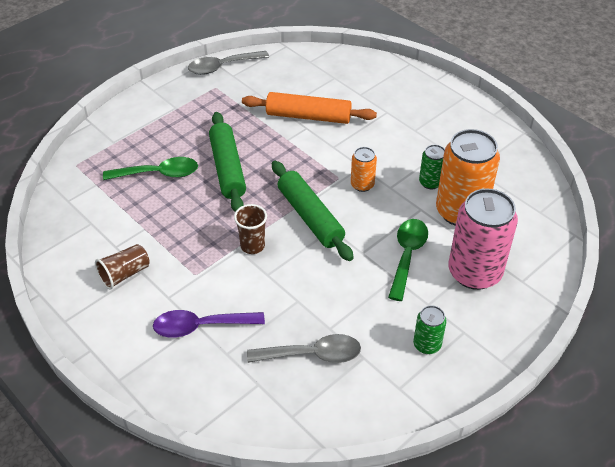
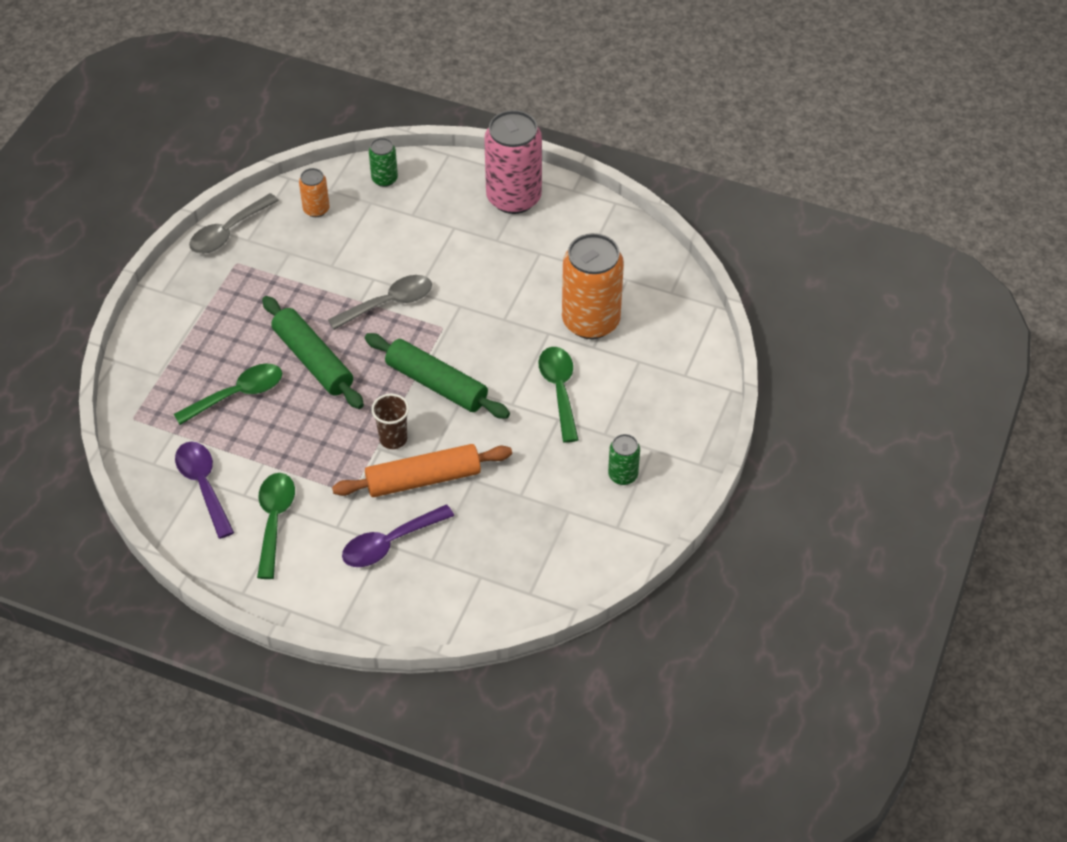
camera: 25 degrees left, 5 degrees up
(91, 229) = (203, 485): none -> purple spoon
(124, 274) = (274, 520): brown cup -> green spoon
(308, 116) = (368, 263): orange rolling pin -> orange rolling pin (423, 479)
(312, 354) = (518, 527): grey spoon -> grey spoon (389, 303)
(362, 185) = (472, 327): orange can -> orange can (316, 209)
(430, 182) = (544, 298): green can -> green can (384, 179)
(474, 272) = (635, 383): pink can -> pink can (513, 198)

